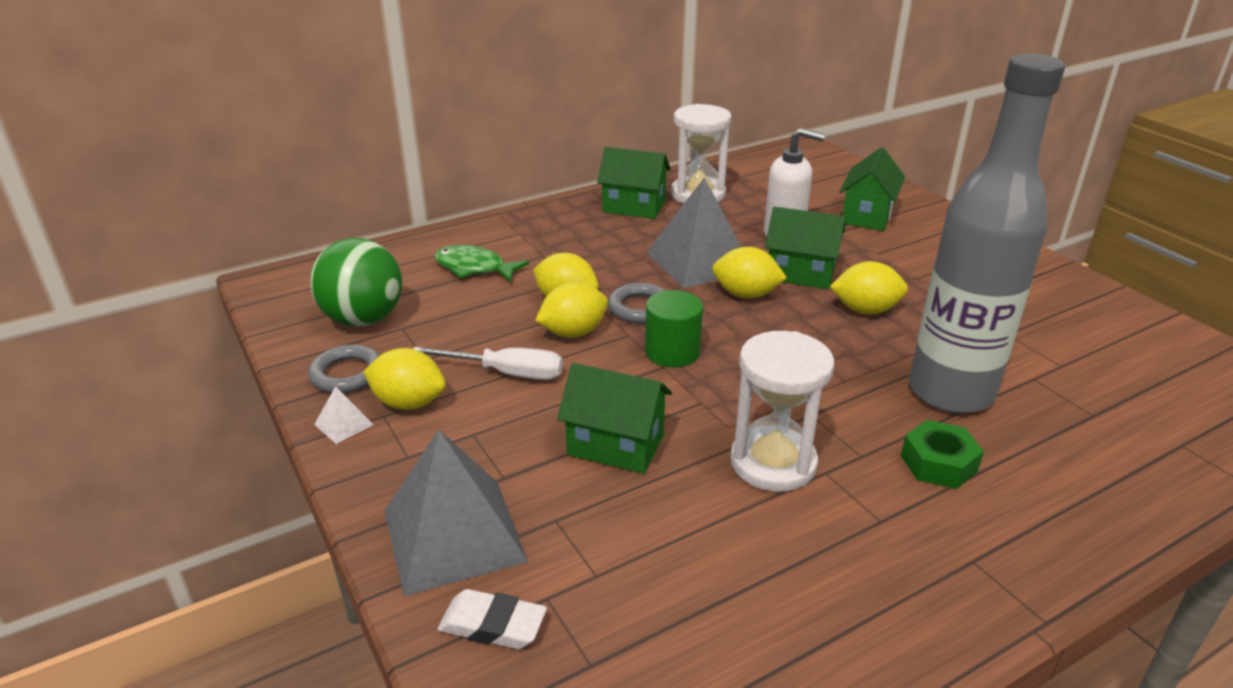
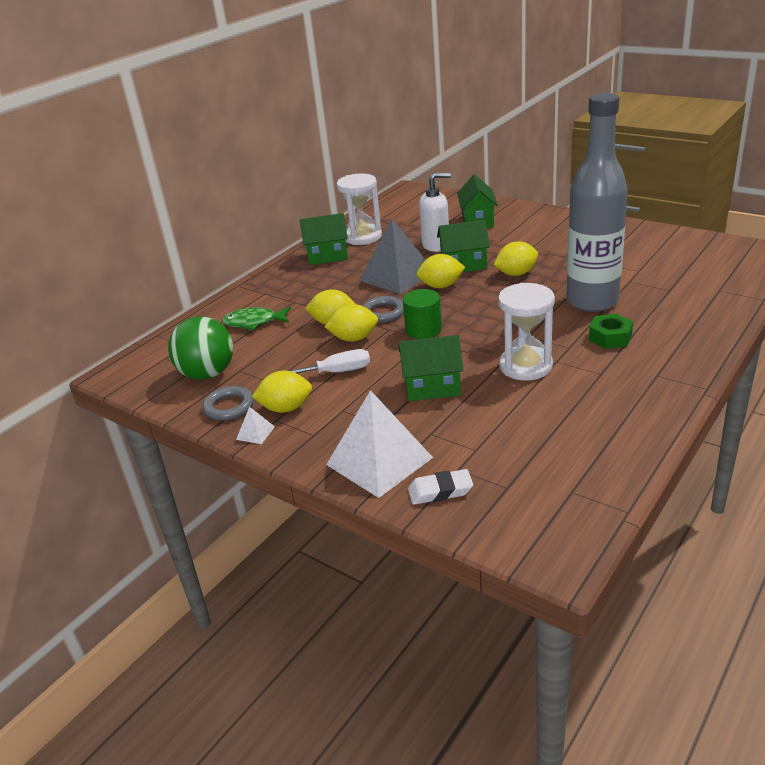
camera: 20 degrees left, 0 degrees up
(454, 535) = (379, 461): grey pyramid -> white pyramid
(573, 332) = (354, 338): yellow lemon -> yellow lemon turned 45 degrees clockwise

